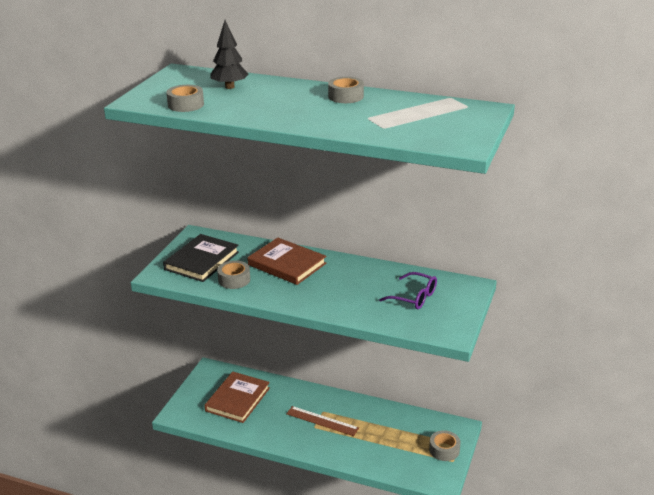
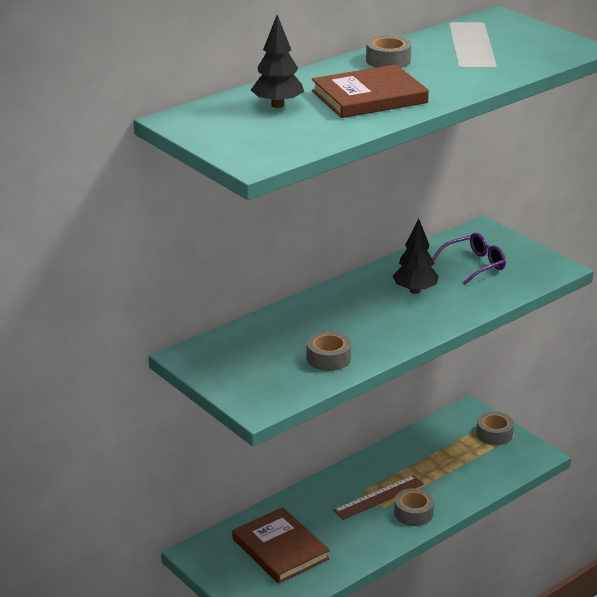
camera: 60 degrees left, 0 degrees up
(186, 105) = (306, 138): grey tape -> grey tape (413, 513)
(201, 261) = (258, 368): black book -> none
(287, 264) = (330, 315): brown book -> brown book (369, 97)
(351, 285) = (415, 290): none -> black tree

